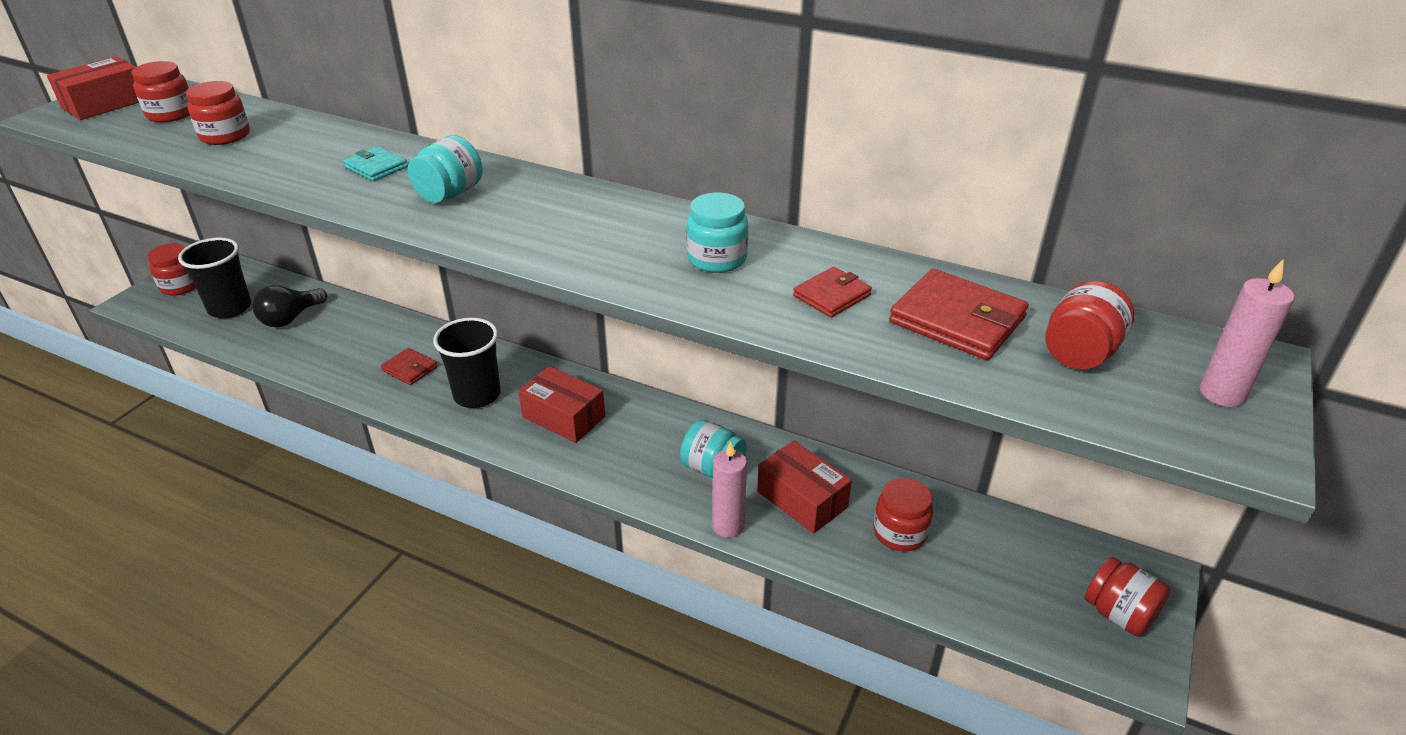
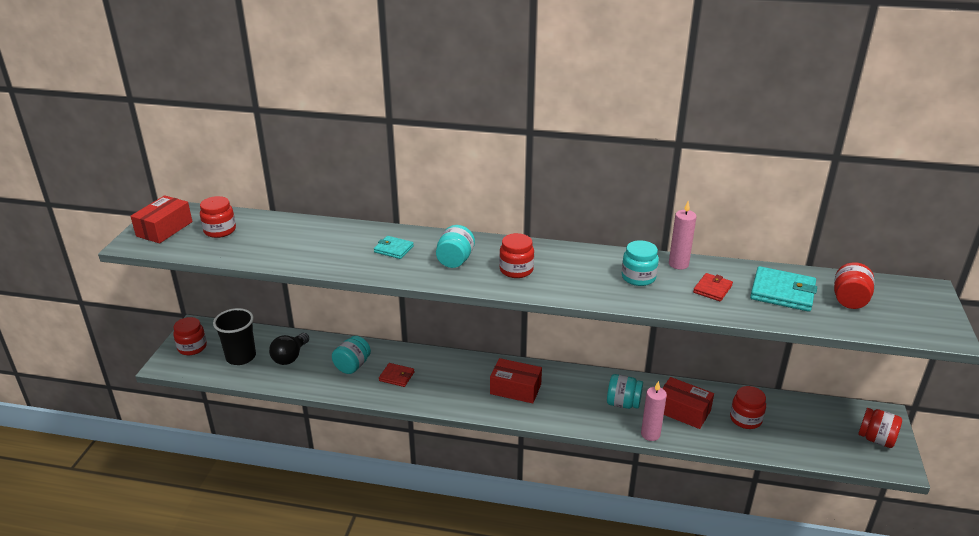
camera: 15 degrees left, 5 degrees down
(225, 136) = (274, 241): red jar -> red jar (516, 270)
(361, 344) = (352, 366): none -> turquoise jar
(477, 395) = (452, 385): black cup -> none
(957, 320) = (782, 292): red wallet -> turquoise wallet
(1222, 394) = (922, 310): pink candle -> pink candle (678, 264)

